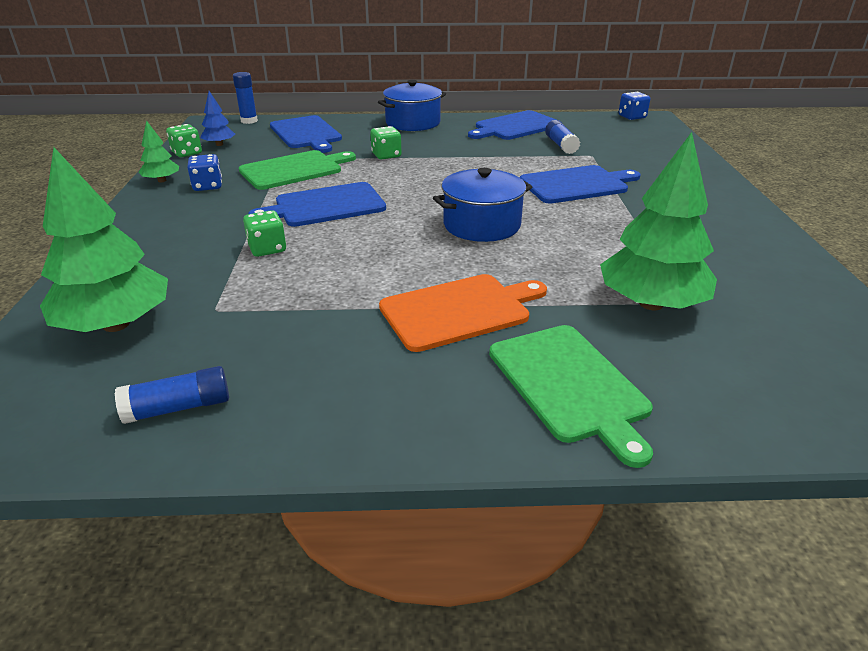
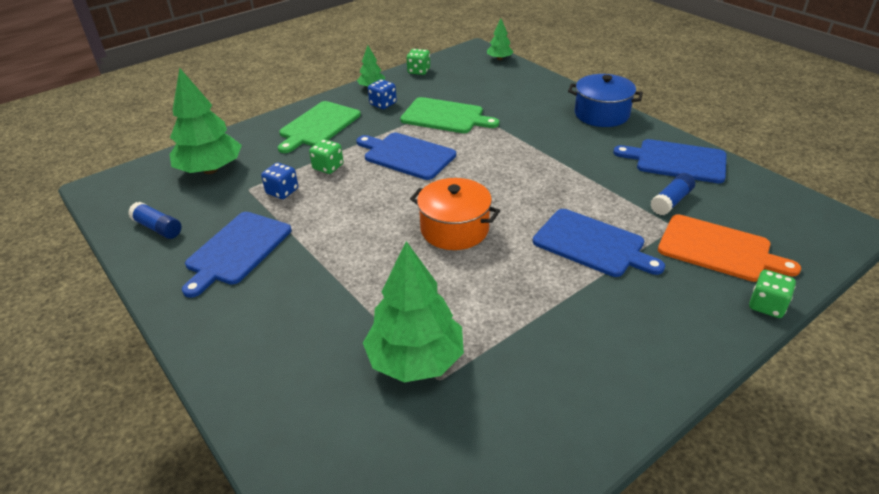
camera: 55 degrees right, 5 degrees up
(219, 144) = (446, 72): blue tree -> none
(249, 121) = (499, 59): blue glue stick -> green tree
(306, 133) = (510, 88): blue cutting board -> blue cutting board (237, 250)
(386, 155) = (520, 135): green dice -> green dice (767, 305)
(459, 310) = (323, 273): orange cutting board -> orange cutting board (718, 249)
(481, 225) = (454, 229): blue pot -> orange pot
(570, 385) = (274, 356): green cutting board -> green cutting board (318, 126)
(632, 117) = (827, 213): blue dice -> blue dice (282, 191)

